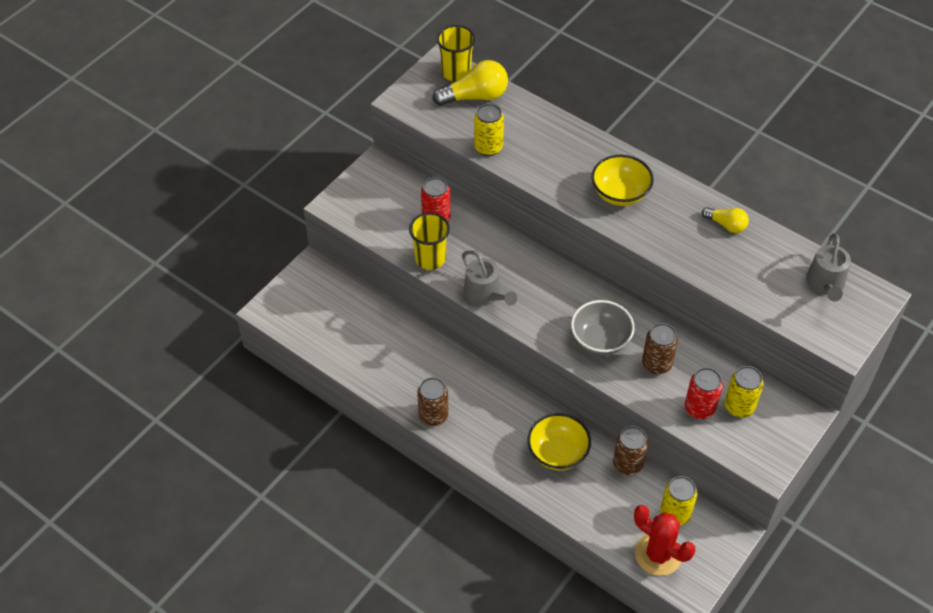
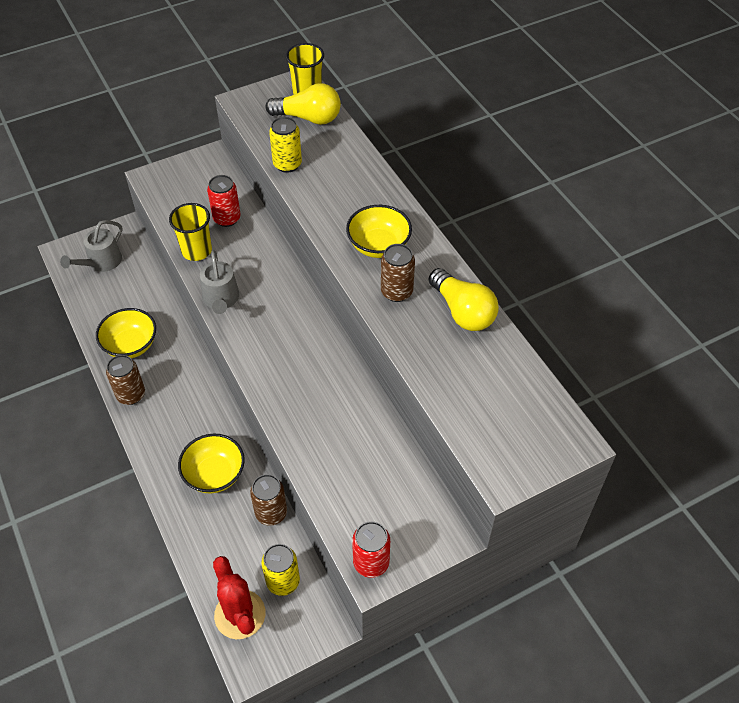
camera: 25 degrees right, 0 degrees up
(400, 372) = (131, 345): none -> yellow bowl
(600, 340) = (295, 380): grey bowl -> none
(656, 364) = (332, 425): brown can -> brown can (396, 292)
(699, 408) = (344, 485): red can -> red can (371, 563)
(726, 225) = (462, 311): yellow light bulb -> yellow light bulb, size x1.71
(739, 407) = (385, 500): yellow can -> none
(825, 284) = (526, 407): grey watering can -> grey watering can (101, 262)

